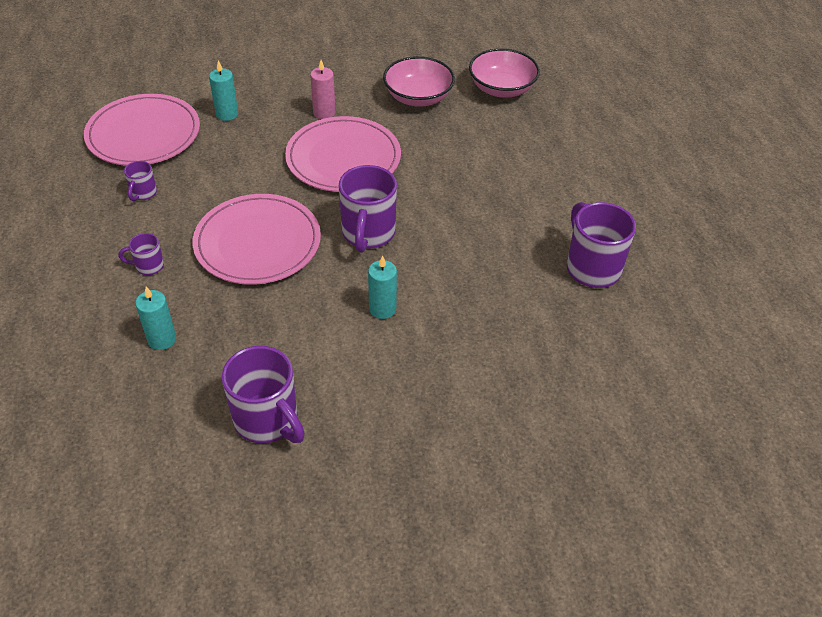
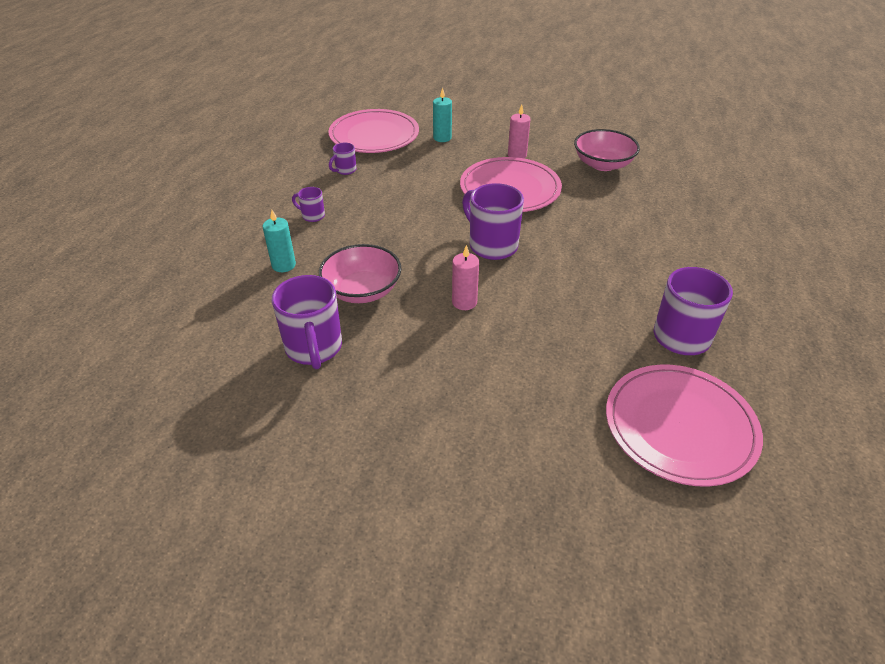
camera: 30 degrees right, 5 degrees down
(257, 243) = (401, 225): pink plate -> pink plate (680, 426)
(368, 234) = (492, 245): purple mug -> purple mug turned 105 degrees clockwise
(382, 309) = (464, 302): turquoise candle -> pink candle
(502, 89) = (683, 176): pink bowl -> pink bowl (362, 290)

